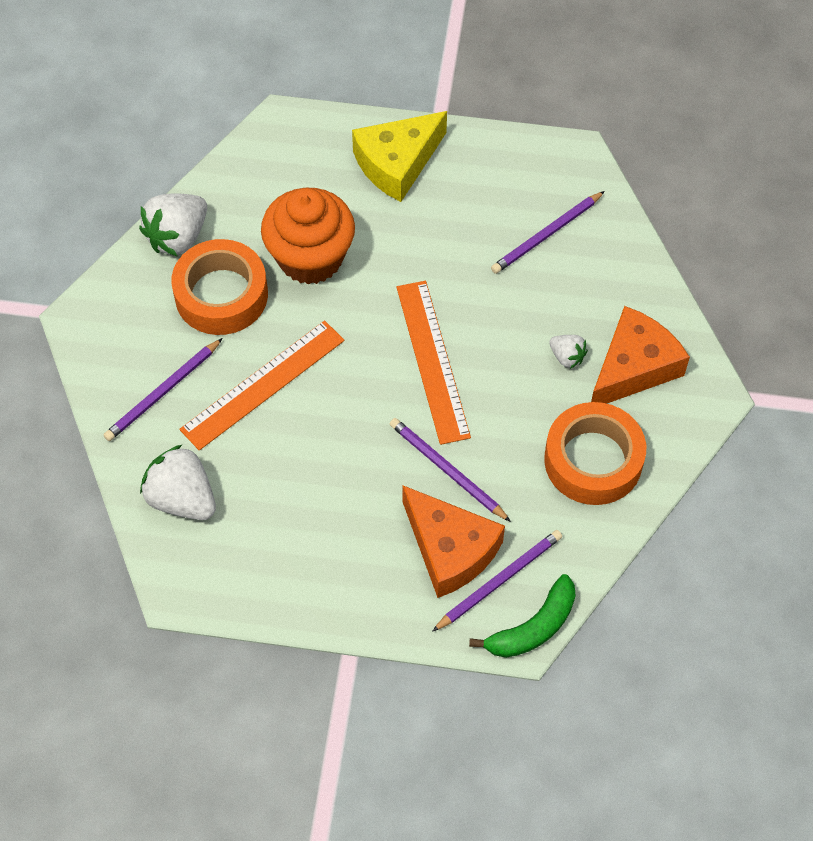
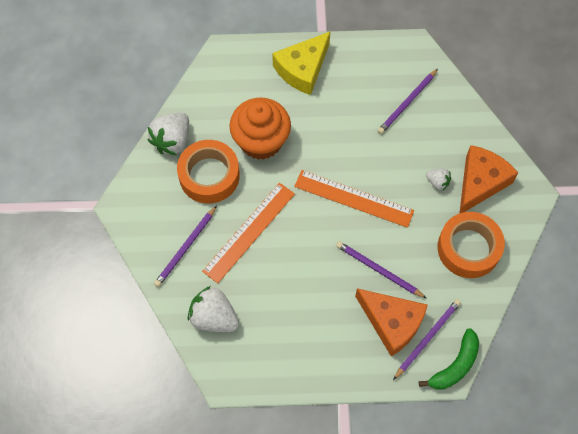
camera: 10 degrees left, 5 degrees up
(432, 361) = (353, 198): orange ruler -> orange ruler turned 45 degrees counterclockwise

